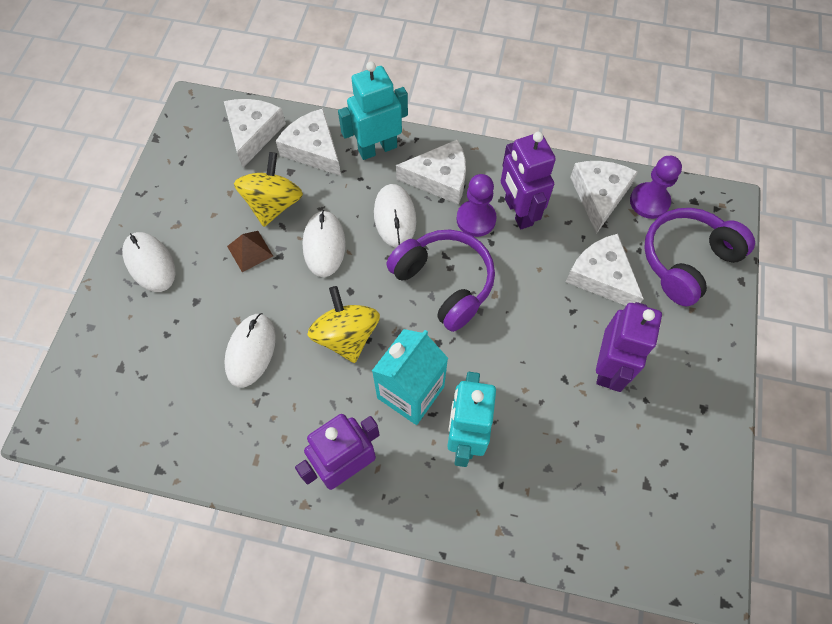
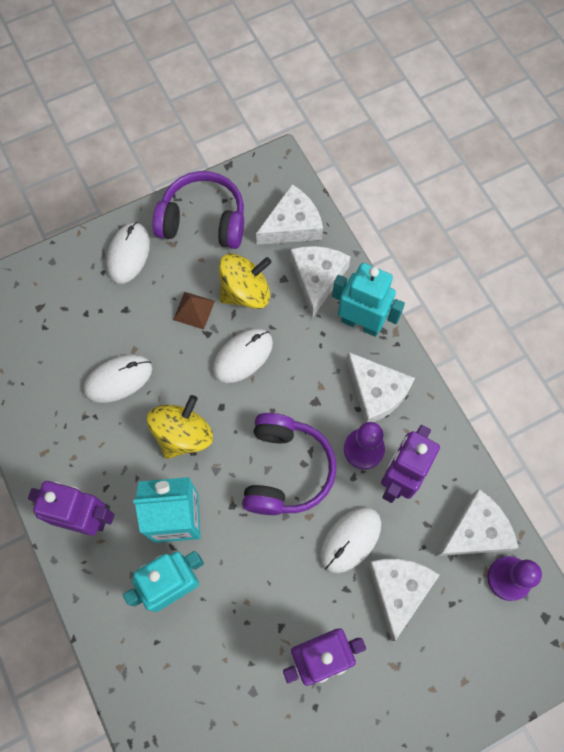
camera: 50 degrees right, 5 degrees up
(395, 217) = (311, 387): white mouse -> white mouse (350, 540)
(687, 261) = (477, 653): purple headphones -> purple headphones (203, 221)

